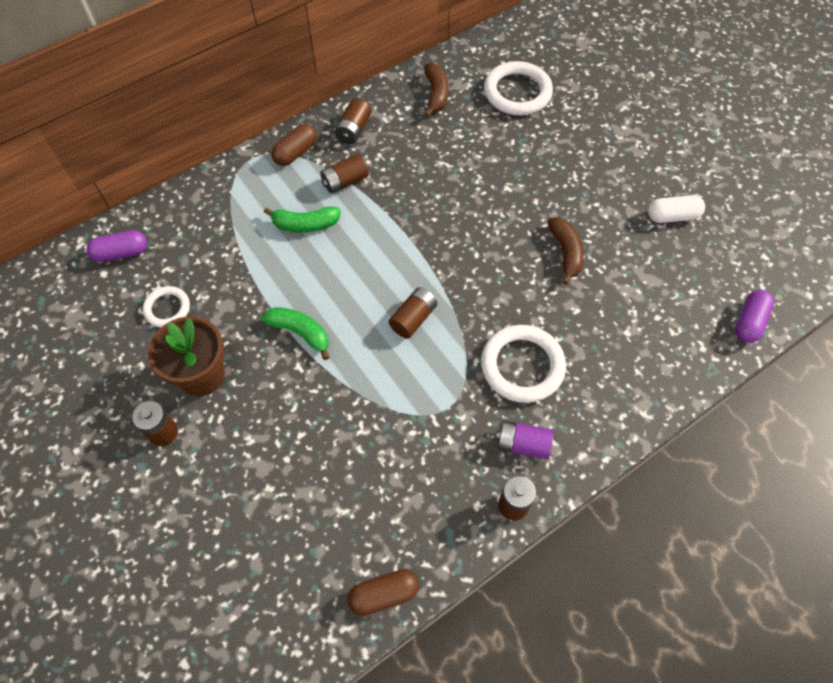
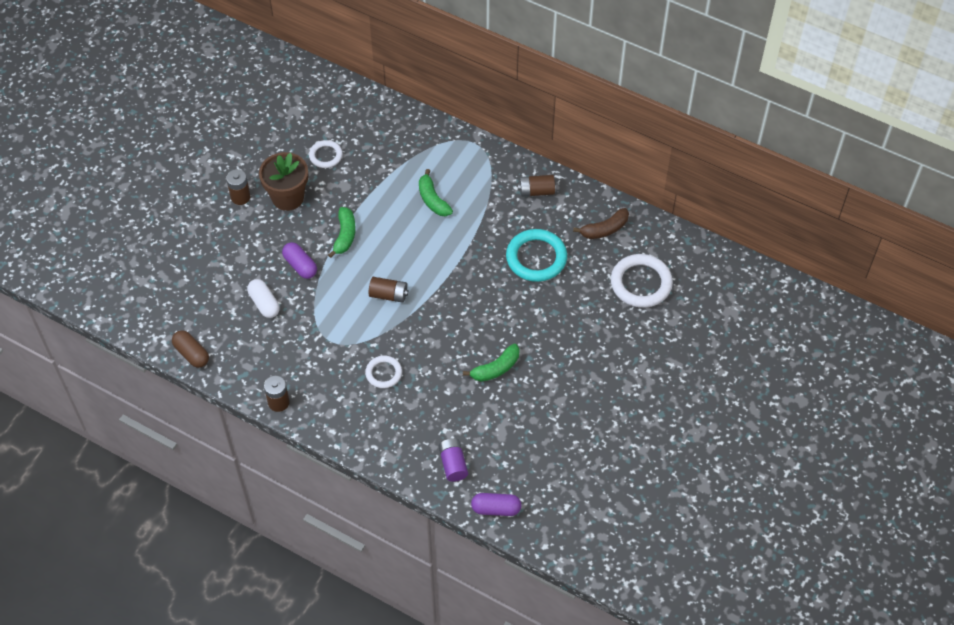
camera: 65 degrees right, 5 degrees down
(121, 253) = (354, 110): purple capsule -> purple capsule (300, 266)
(295, 152) = (493, 165): brown capsule -> none
(345, 181) = (484, 206): brown battery -> none
(439, 162) = (536, 258): none -> turquoise ring
(522, 366) = (383, 373): white ring -> white ring, size x0.57
(522, 444) = (324, 393): purple battery -> purple battery (453, 464)
(565, 252) = (495, 369): brown banana -> green banana
(672, 216) = (571, 431): white capsule -> white capsule (264, 303)

